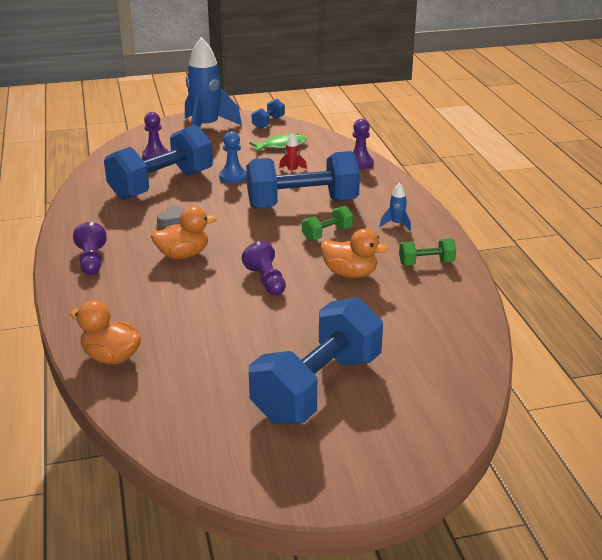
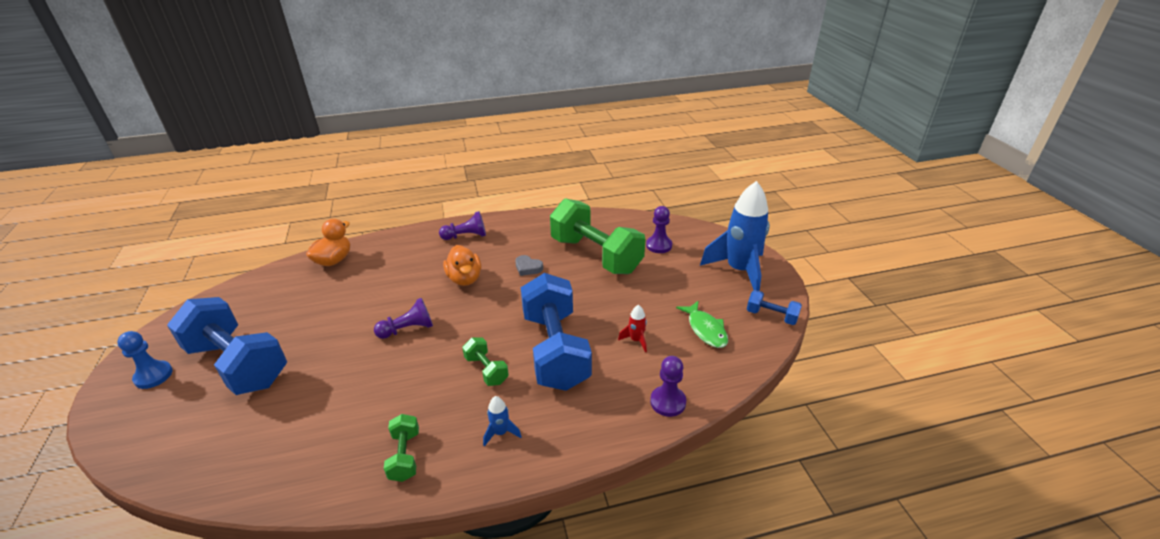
camera: 90 degrees right, 5 degrees up
(162, 185) = (596, 255): blue dumbbell -> green dumbbell
(233, 177) = (617, 297): blue pawn -> blue pawn (153, 376)
(350, 274) = (402, 387): orange duck -> none

